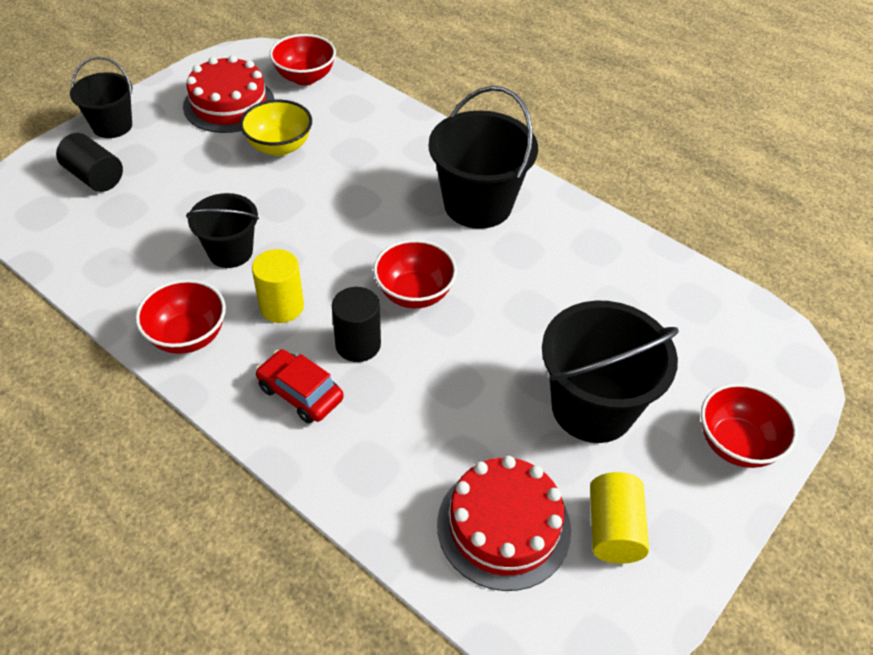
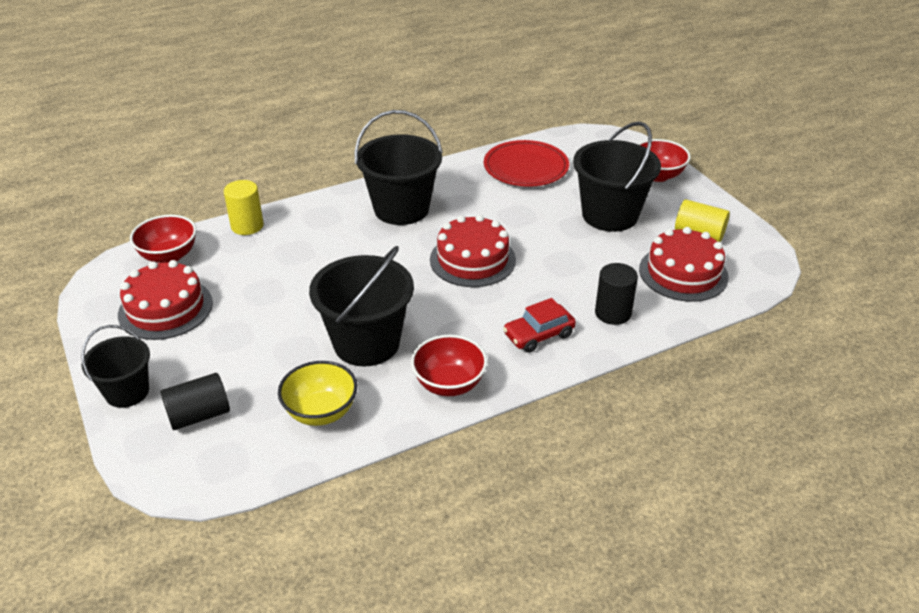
camera: 65 degrees left, 10 degrees down
(230, 252) = (366, 343): black bucket -> black bucket, size x1.66
(279, 146) = (253, 290): yellow bowl -> yellow bowl (321, 412)
(281, 306) = (447, 327): yellow cylinder -> yellow cylinder (247, 226)
(358, 344) = (507, 297): black cylinder -> black cylinder (613, 313)
(414, 293) = (472, 259): red bowl -> red cake
(644, 289) = (526, 168): none -> red plate

